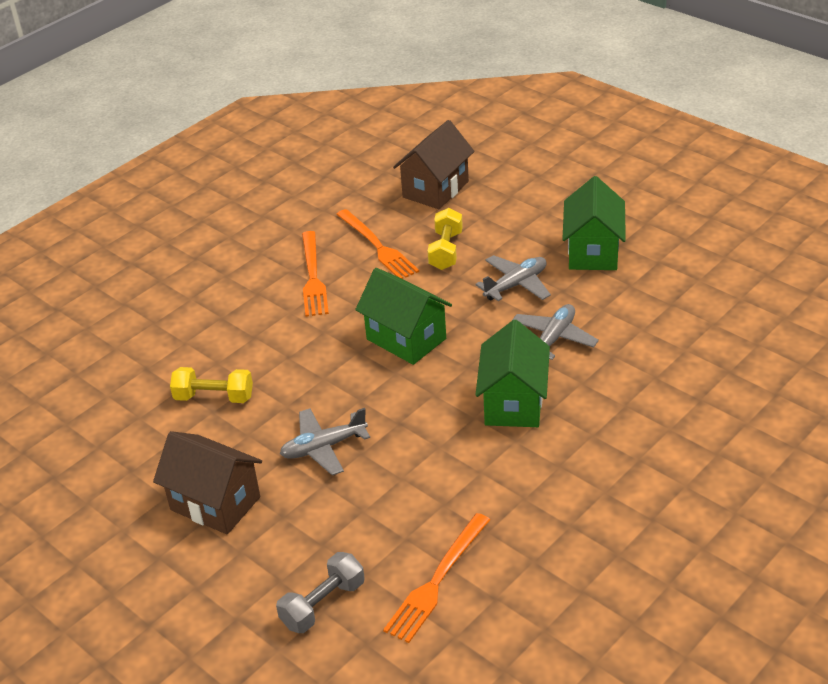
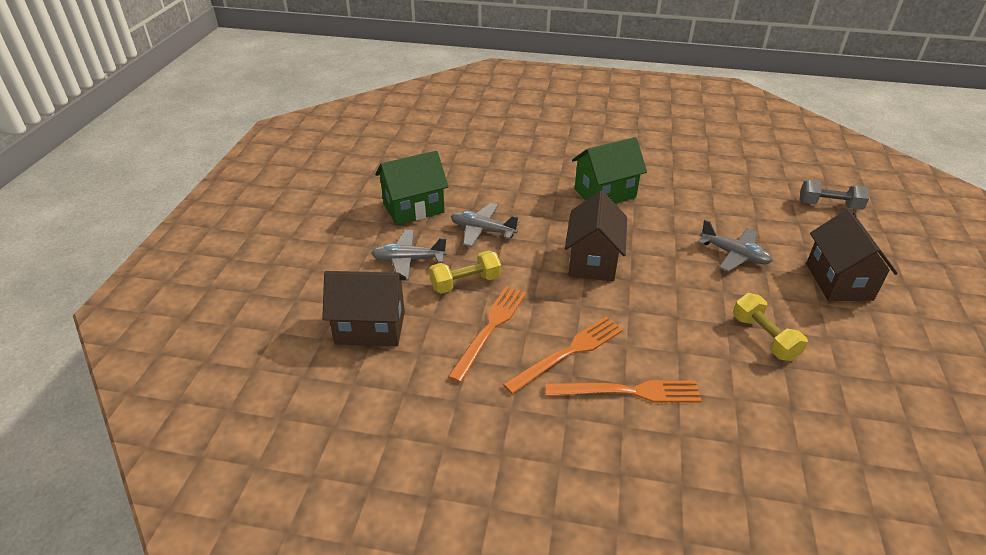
camera: 125 degrees left, 0 degrees up
(406, 339) = (592, 261): green house -> brown house
(437, 580) = (761, 175): orange fork -> orange fork (628, 392)
(553, 338) = (528, 196): grey plane -> grey plane (408, 260)

